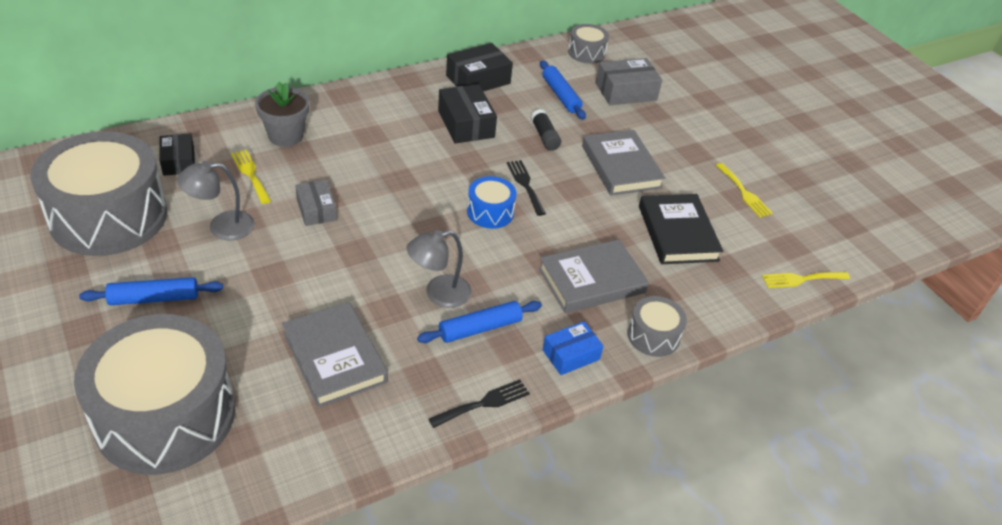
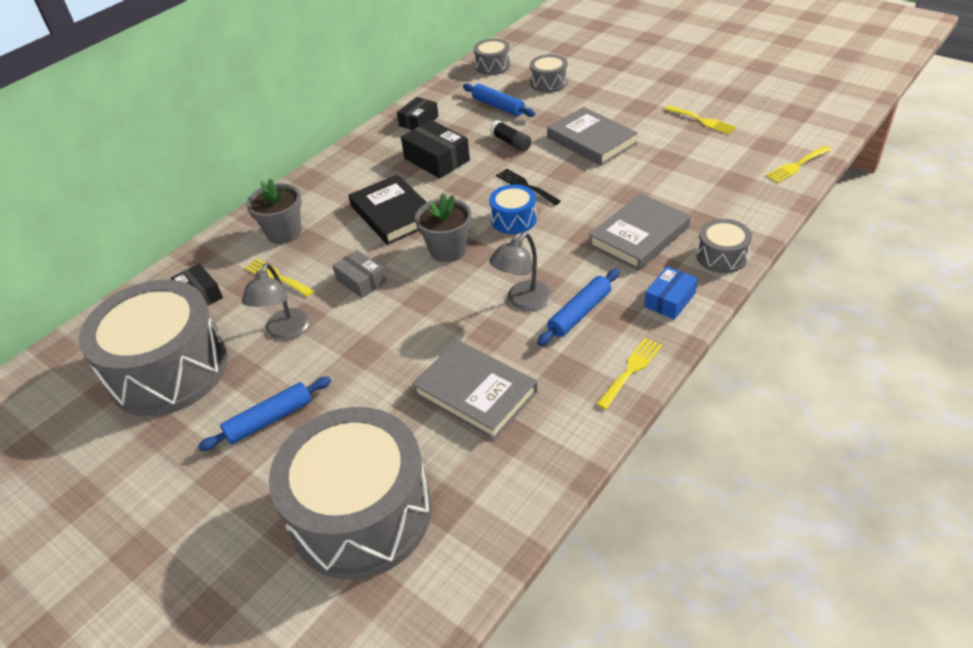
camera: 15 degrees left, 0 degrees up
(221, 227) = (285, 332): grey lamp -> grey lamp turned 45 degrees counterclockwise
(410, 215) = (448, 250): none -> grey flower pot
(478, 79) = (418, 121): black box -> black box, size x0.65
(484, 403) = (631, 370): black fork -> yellow fork
(626, 92) = (548, 83): grey box -> grey drum
(677, 233) = (676, 172): black book -> black book (393, 214)

